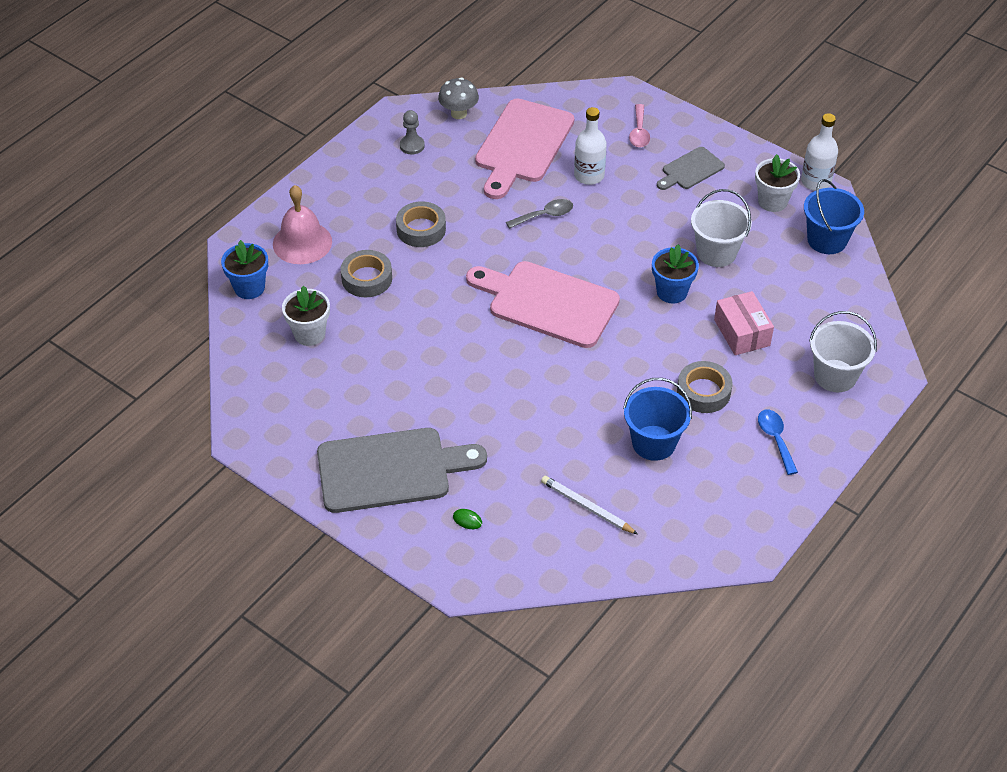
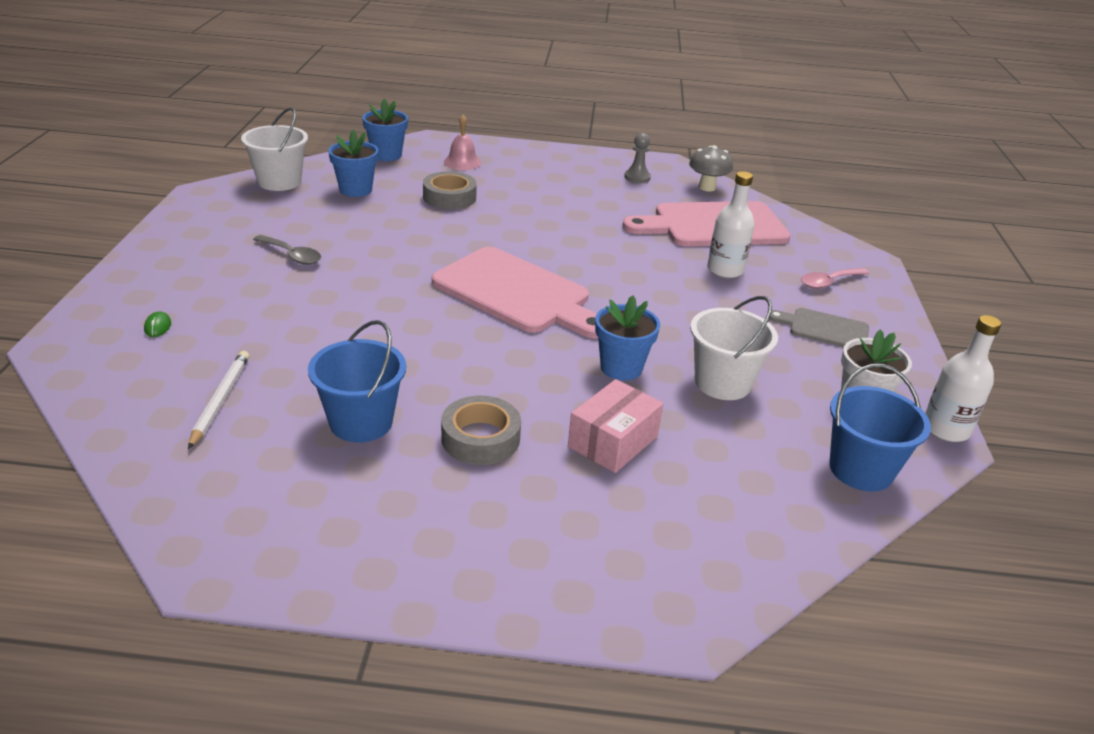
camera: 55 degrees right, 15 degrees down
(302, 242) = (462, 162): pink bell -> pink bell, size x0.64
(309, 334) = (355, 190): white flower pot -> blue flower pot
(390, 470) = (207, 267): grey cutting board -> none
(421, 229) = (540, 206): grey tape -> none
(545, 215) = (637, 260): grey spoon -> grey spoon (292, 255)
(548, 303) = (516, 293): pink cutting board -> pink cutting board turned 135 degrees clockwise
(775, 439) = (447, 530): blue spoon -> none
(835, 376) = (620, 556): white bucket -> white bucket (279, 182)

